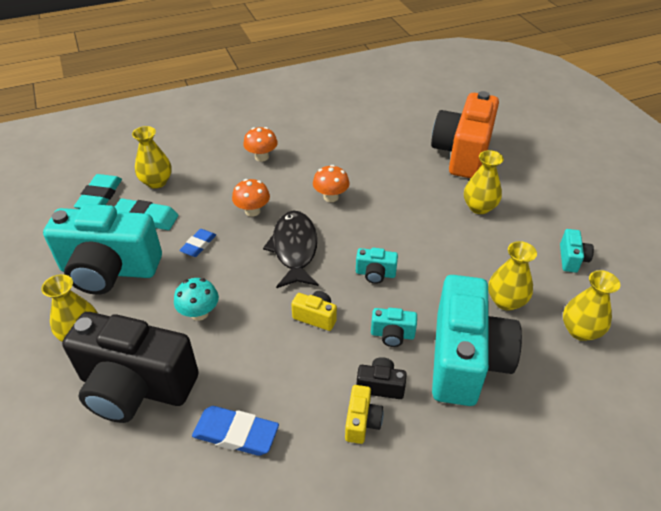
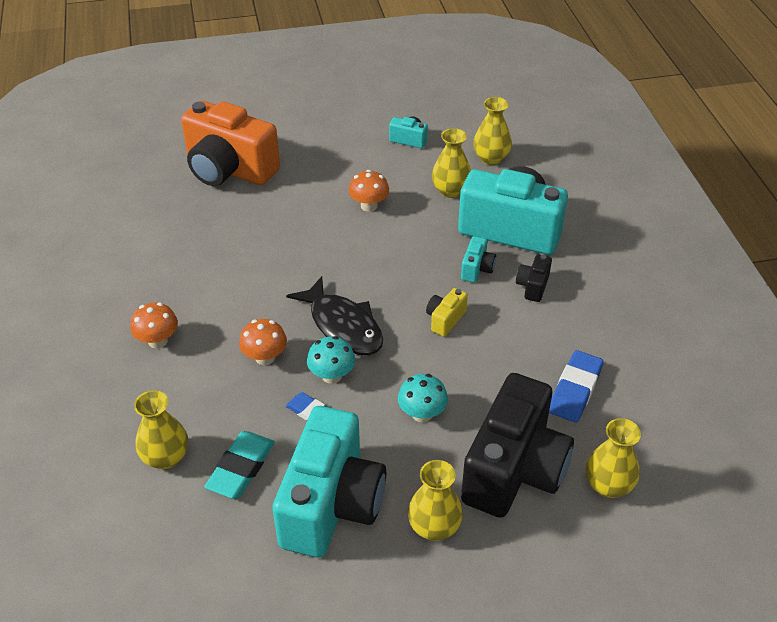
camera: 80 degrees left, 0 degrees up
(100, 196) = (172, 526): turquoise eraser -> none
(237, 251) = (332, 376): none -> turquoise mushroom
(294, 249) = (343, 326): black fish -> black fish turned 135 degrees counterclockwise
(331, 197) = (264, 285): orange mushroom -> orange mushroom (369, 206)
(362, 422) = (568, 303): yellow camera -> none
(375, 274) = (396, 268): turquoise camera -> none
(479, 207) = (321, 178): yellow vase -> yellow vase (608, 485)

